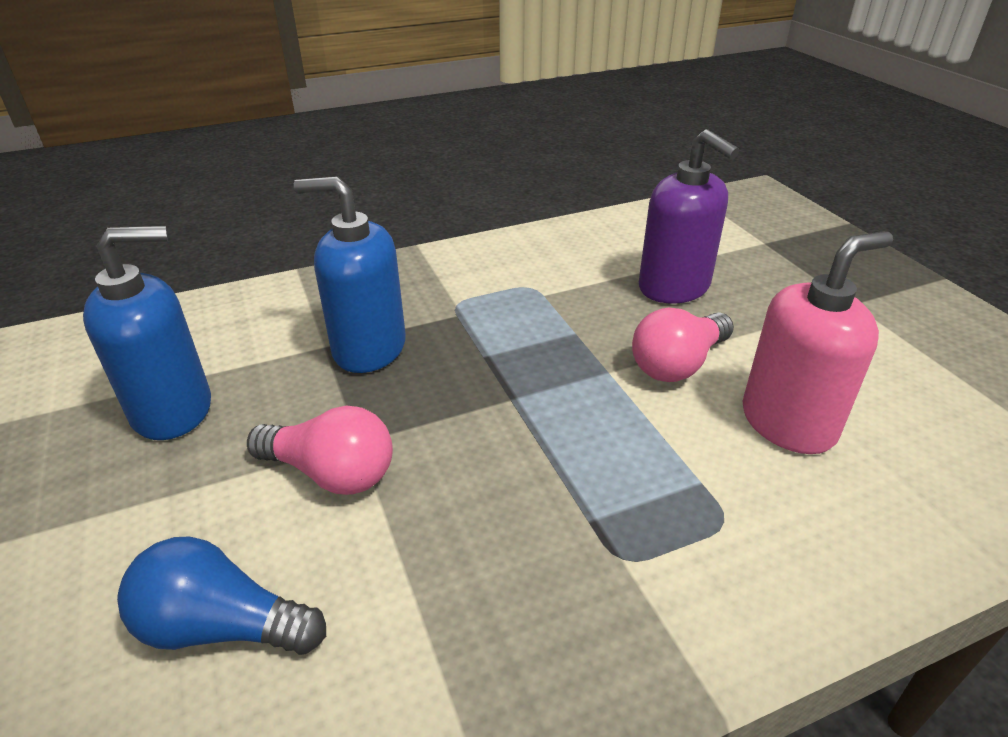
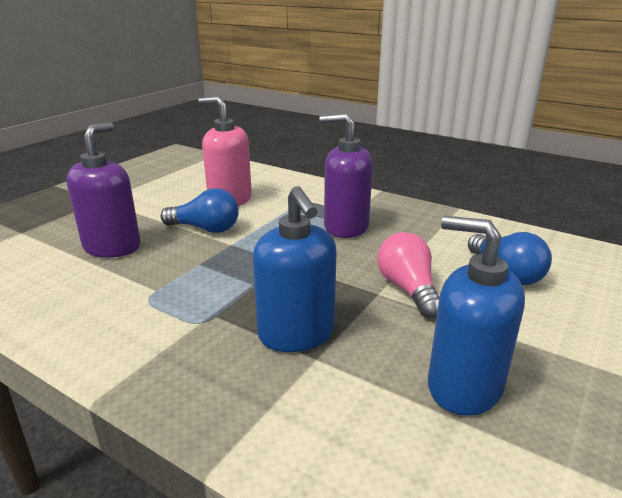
camera: 125 degrees left, 10 degrees down
(566, 516) = (345, 227): none -> purple soap dispenser
(678, 364) = (205, 228): pink light bulb -> blue light bulb

